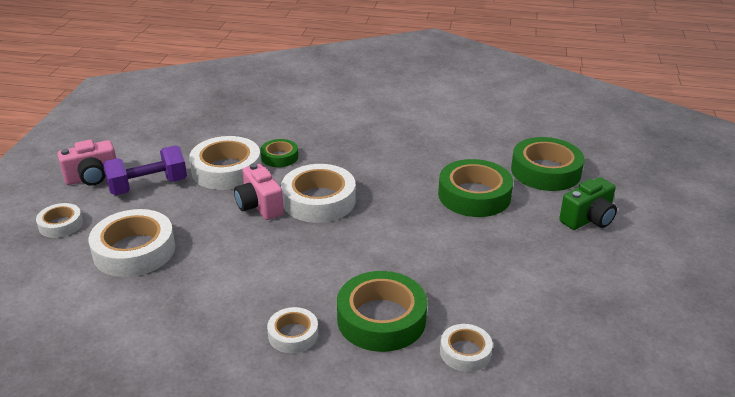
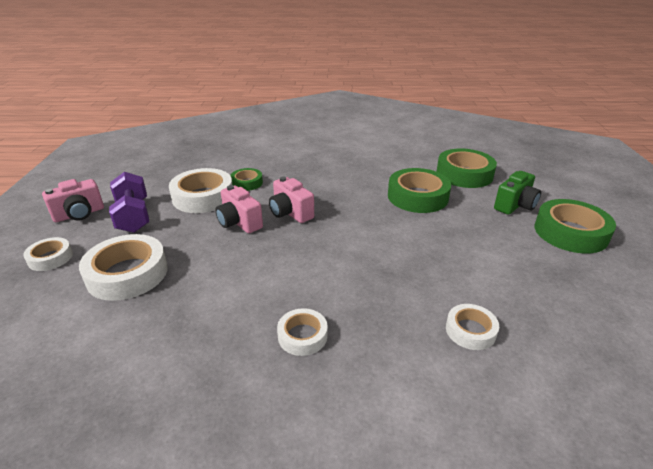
camera: 10 degrees left, 0 degrees up
(148, 186) = (133, 216): purple dumbbell -> purple dumbbell turned 75 degrees counterclockwise
(319, 200) = (290, 213): white tape -> pink camera
(381, 319) = (381, 309): green tape -> green tape (570, 232)

